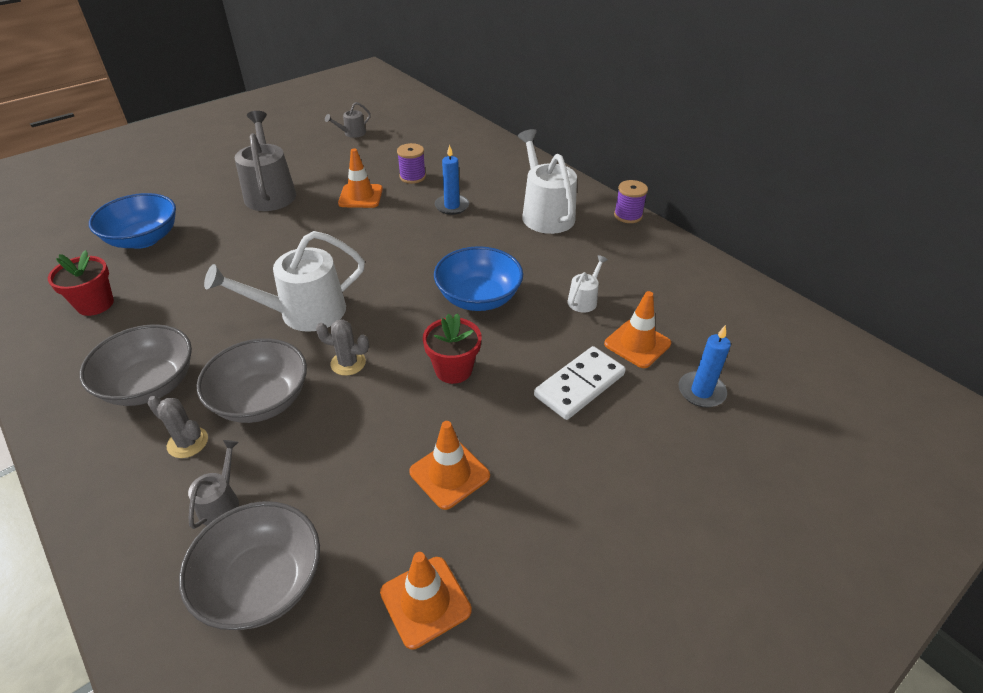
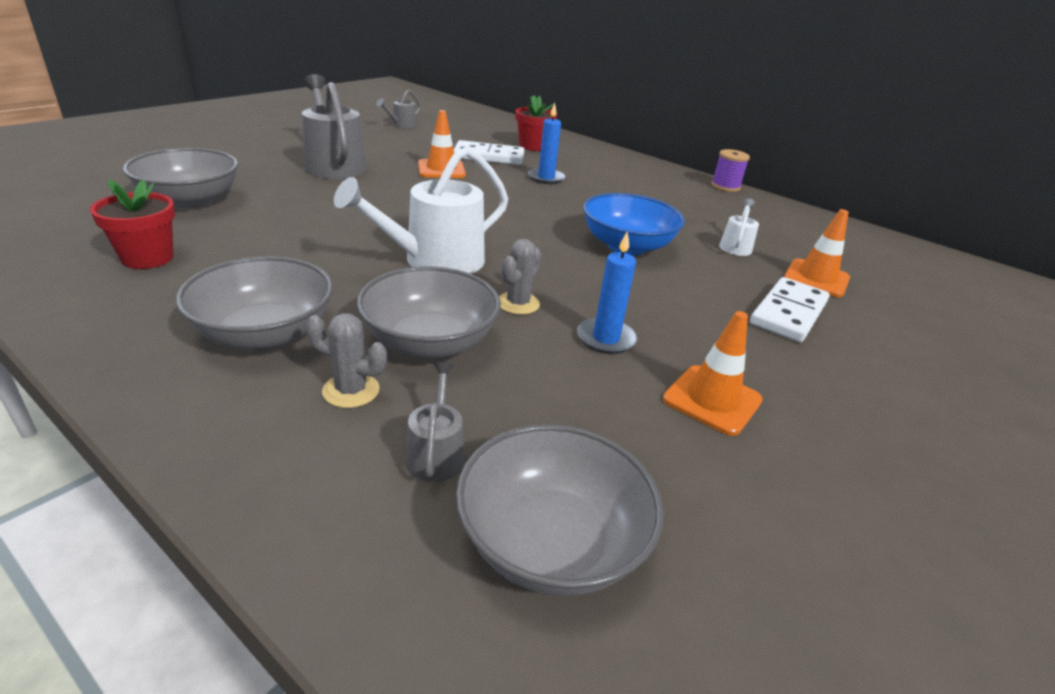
camera: 15 degrees left, 10 degrees down
(143, 239) = (190, 200): blue bowl -> grey bowl
(348, 363) = (518, 303): grey cactus -> grey cactus turned 60 degrees counterclockwise
(412, 177) = (489, 157): purple spool -> white domino
(425, 601) = (784, 537): orange traffic cone -> none
(453, 369) = (644, 305): red flower pot -> red flower pot (533, 146)
(545, 214) = (645, 184): white watering can -> none
(701, 391) = (910, 313): blue candle -> blue candle (606, 338)

